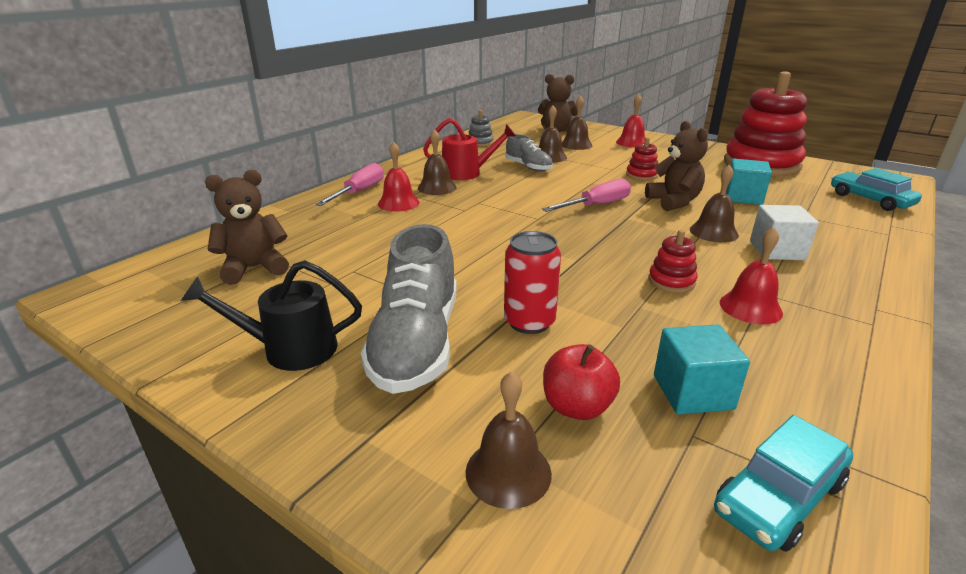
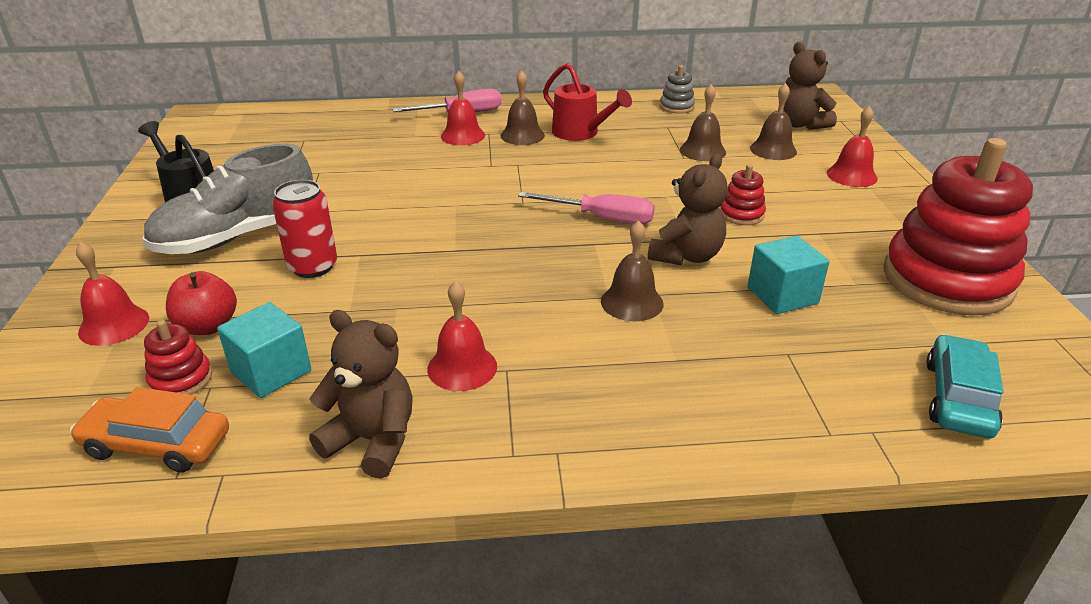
camera: 50 degrees right, 5 degrees up
(254, 268) = (282, 141): brown teddy bear -> brown teddy bear (372, 440)
(508, 472) = (114, 325): brown bell -> red bell
(528, 167) = (650, 152): grey shoe -> none
(671, 281) = (468, 309): red stacking toy -> red stacking toy (181, 380)
(777, 250) = (636, 354): white cube -> none
(779, 496) = (157, 444): turquoise car -> orange car

